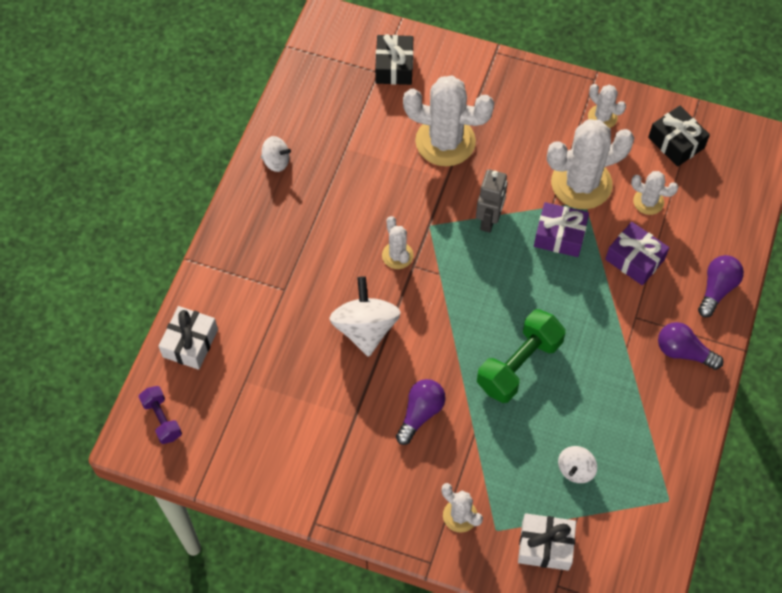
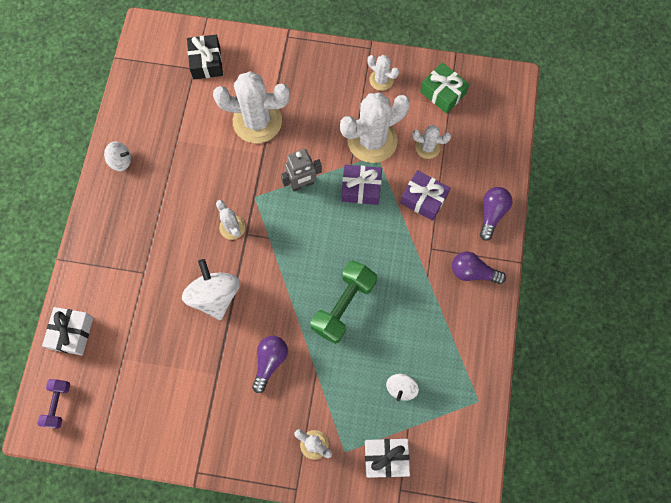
camera: 10 degrees left, 10 degrees up
(162, 419) = (58, 404): purple dumbbell -> purple dumbbell turned 45 degrees clockwise
(489, 220) = (302, 184): grey robot -> grey robot turned 60 degrees clockwise
(676, 142) = (443, 93): black gift -> green gift

